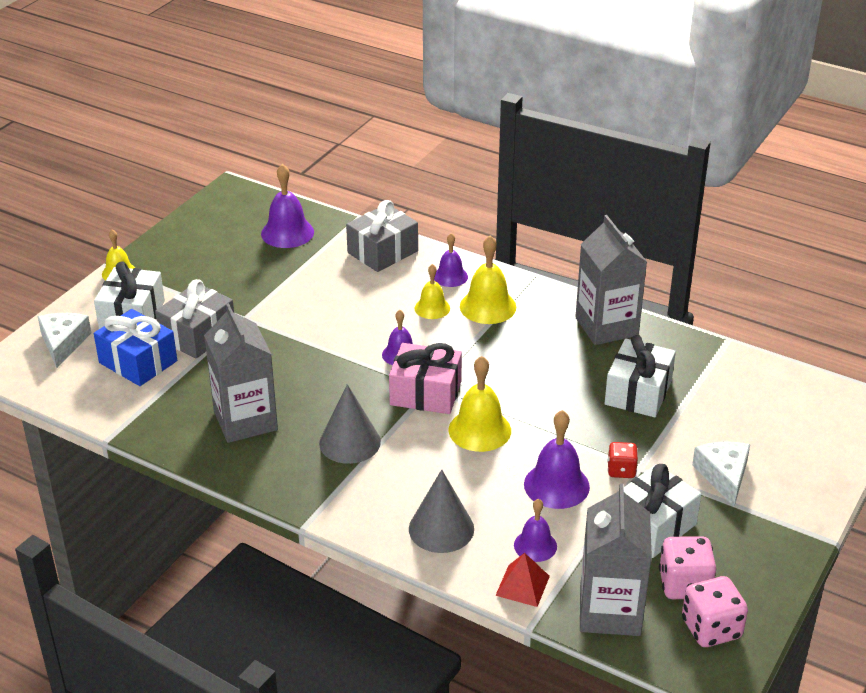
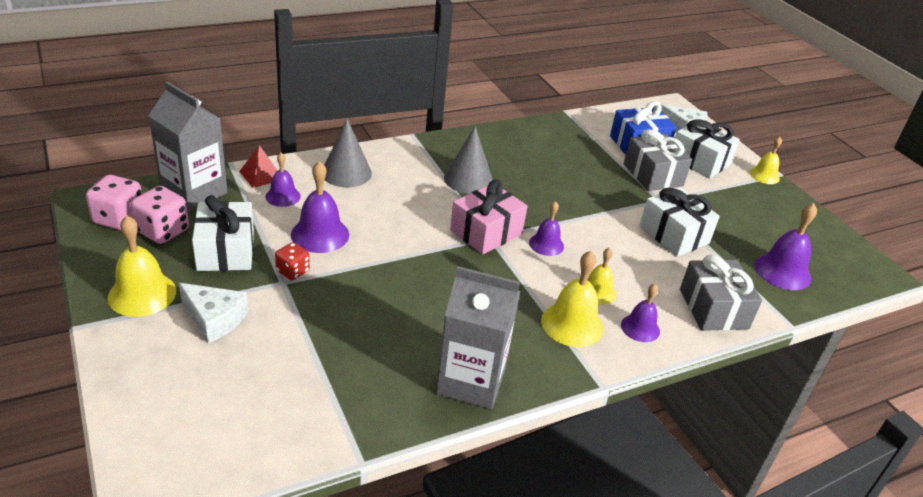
camera: 120 degrees right, 0 degrees up
(245, 420) = (534, 155): grey carton -> none
(479, 430) = (417, 234): yellow bell -> yellow bell (142, 294)
(638, 392) = (361, 339): white gift -> white gift (674, 235)

